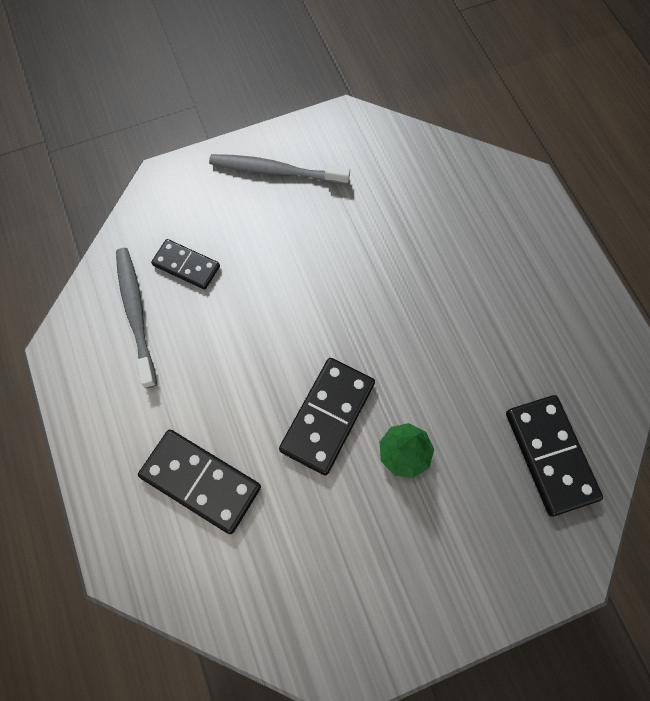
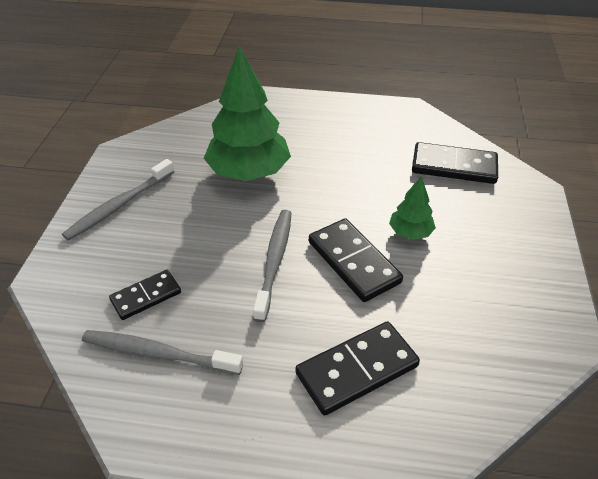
camera: 60 degrees left, 25 degrees down
(286, 344) = (274, 261): none -> grey toothbrush
(393, 249) = (248, 172): none -> green tree

